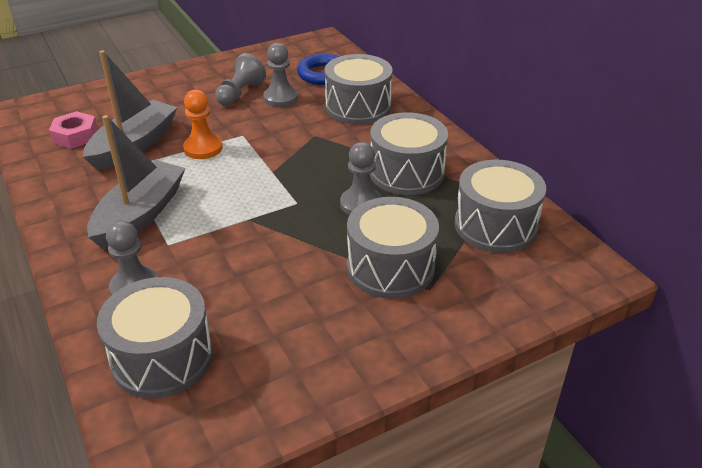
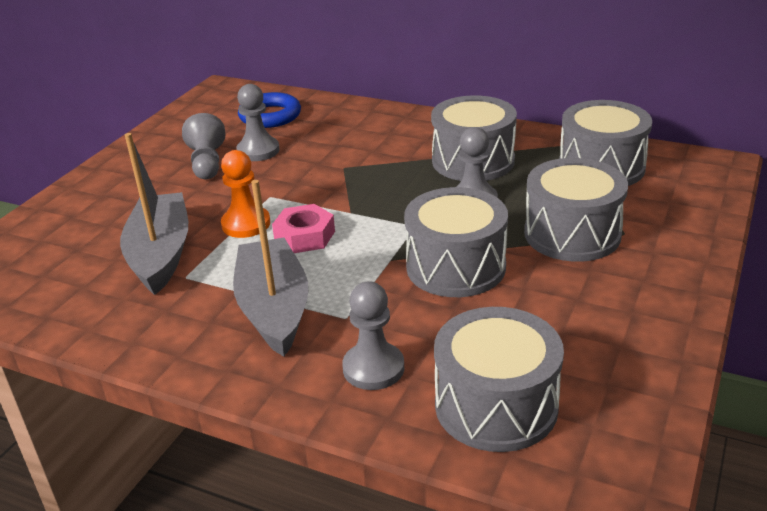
camera: 35 degrees left, 5 degrees down
(75, 136) = (70, 277): pink nut -> pink nut (304, 236)
(358, 107) = (348, 129): grey drum -> grey drum (456, 267)

